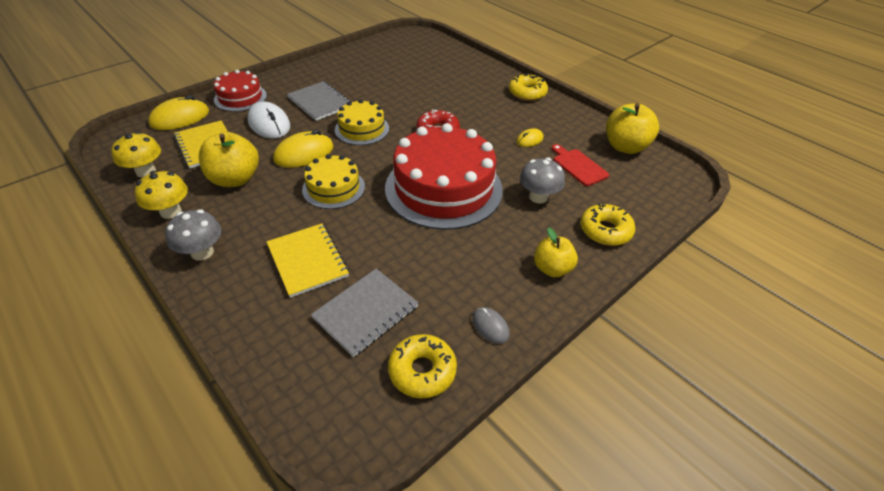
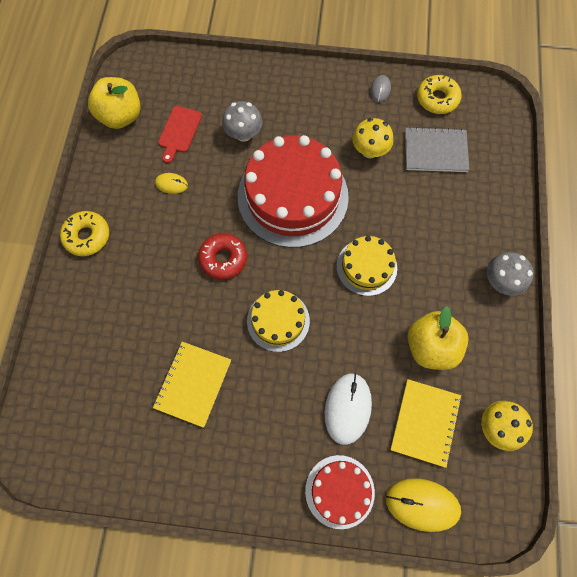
camera: 130 degrees left, 25 degrees up
(171, 212) = (501, 348): yellow mushroom -> yellow mushroom (369, 151)
(304, 153) = (353, 331): yellow mouse -> none
(307, 260) = (438, 215): yellow notebook -> yellow notebook (193, 384)
(320, 102) = (273, 403): grey notebook -> none
(552, 269) = (307, 88): yellow apple -> none
(605, 230) = (243, 80): yellow donut -> none

